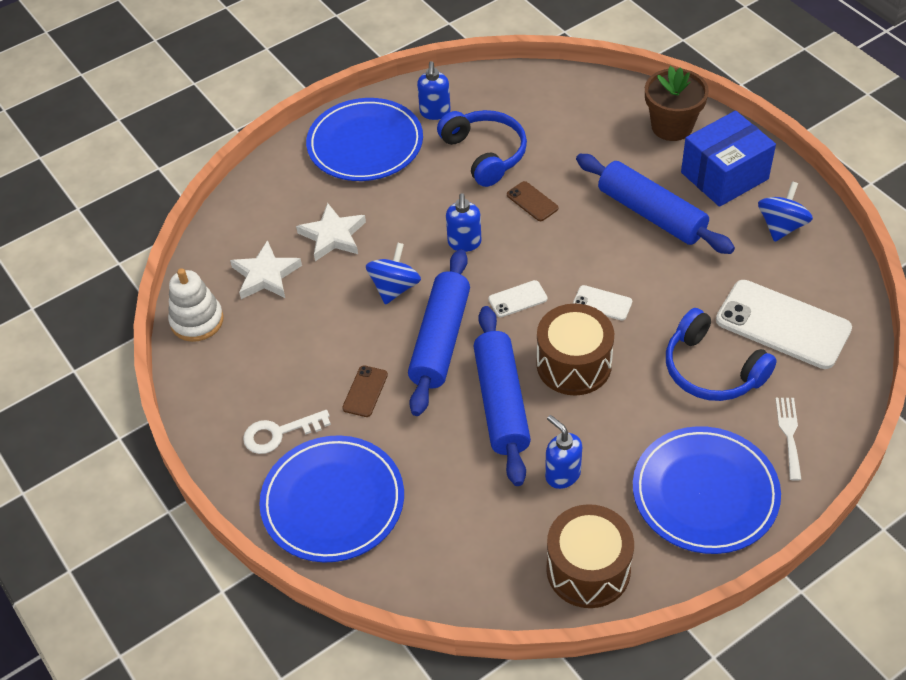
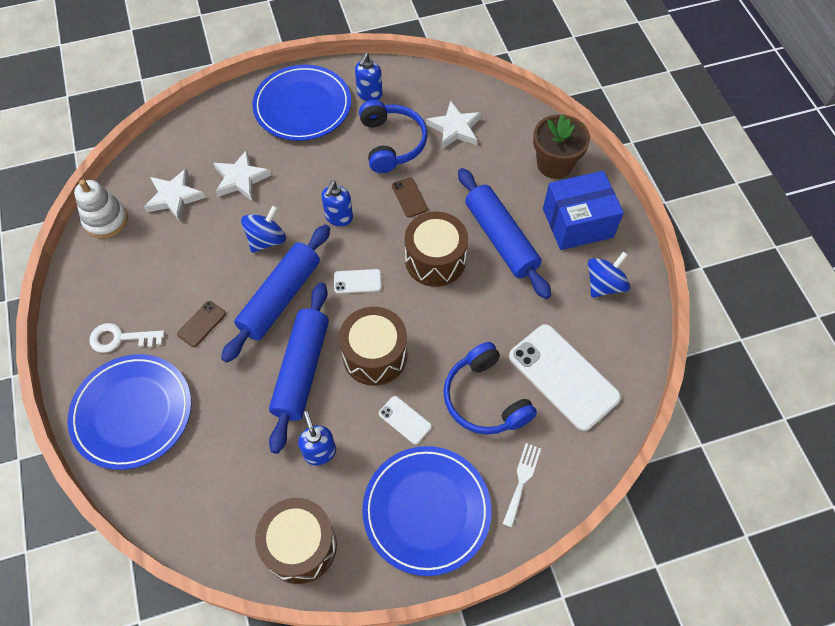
camera: 15 degrees right, 10 degrees up
(547, 120) = (455, 128): none -> white star
(591, 254) = (435, 260): none -> brown drum
(602, 303) = (423, 307): white phone -> white phone (405, 420)

